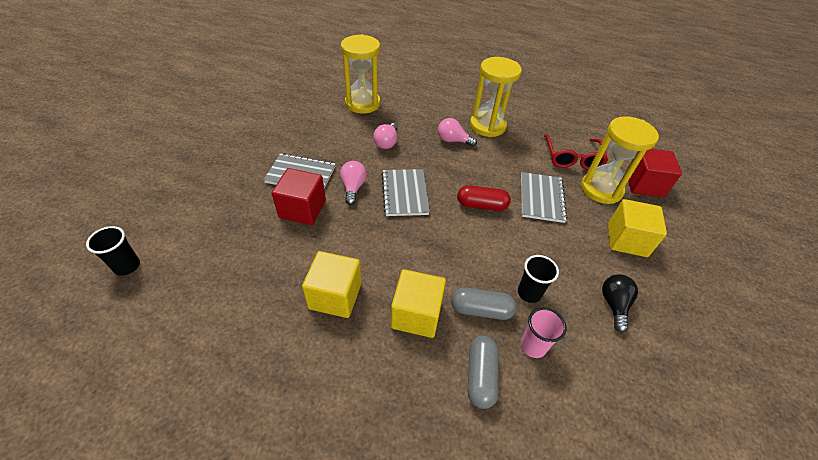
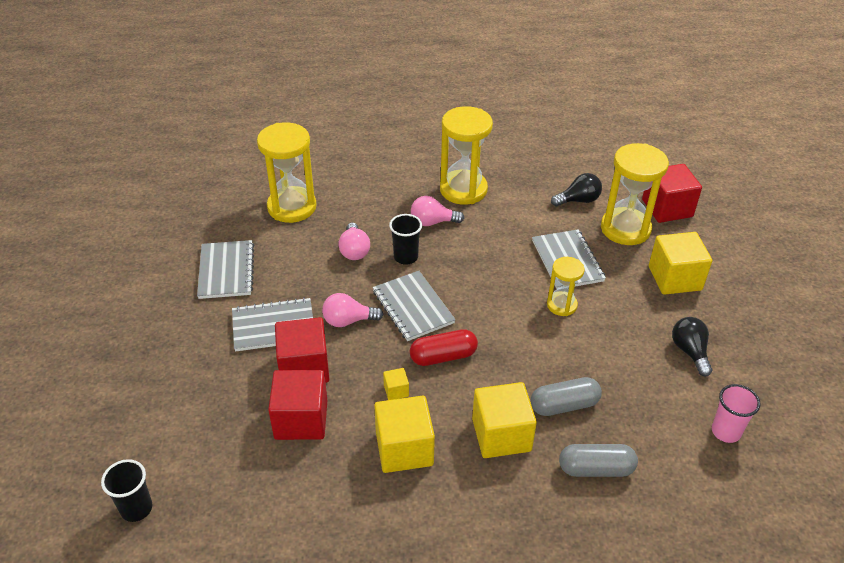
camera: 20 degrees left, 5 degrees down
(276, 245) = (301, 419): none -> red cube
(295, 130) = (226, 271): none -> grey notebook
(353, 187) = (348, 321): pink light bulb -> pink light bulb turned 75 degrees counterclockwise
(356, 249) = (396, 390): none -> yellow cube
(480, 376) = (596, 469): grey capsule -> grey capsule turned 75 degrees counterclockwise
(481, 205) = (507, 291): red capsule -> red capsule (443, 356)
(520, 229) = (561, 305): none -> yellow hourglass
(529, 293) = (603, 370): black cup -> black cup (406, 257)
(533, 346) = (631, 421): pink cup -> pink cup (725, 431)
(572, 158) = (578, 200): red glasses -> black light bulb

